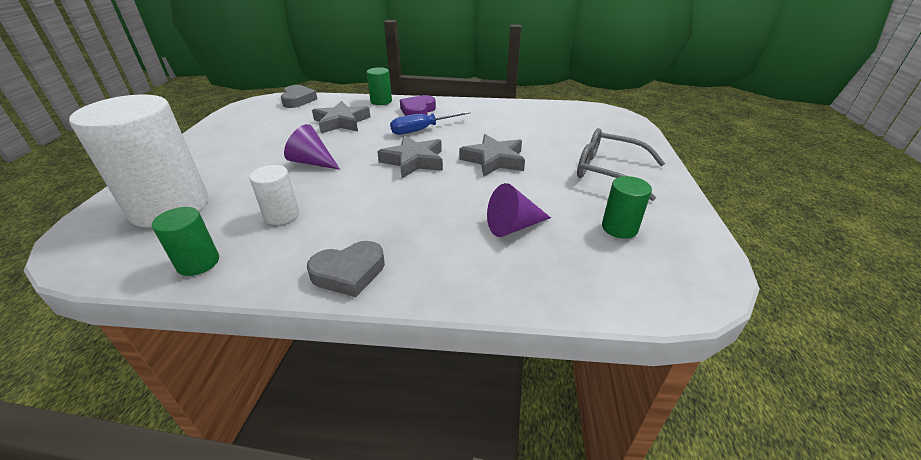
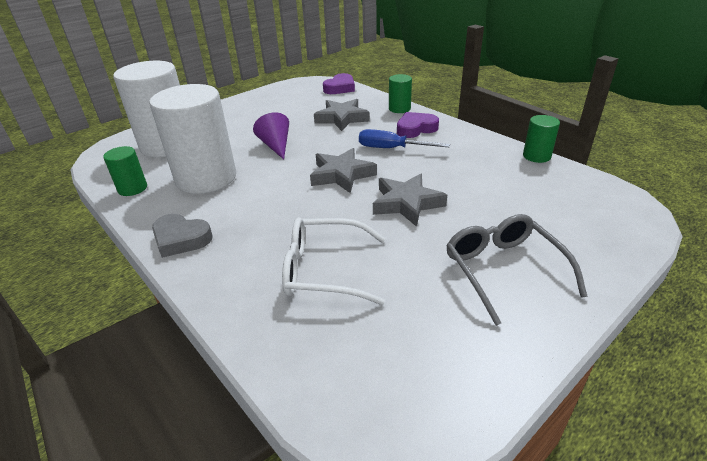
camera: 45 degrees right, 0 degrees up
(281, 215) = (206, 178): white cylinder -> white cylinder, size x2.18
(298, 100) = (340, 88): grey heart -> purple heart
(513, 226) = (325, 270): purple cone -> white glasses
(619, 228) = (411, 329): green cylinder -> green cylinder (536, 156)

